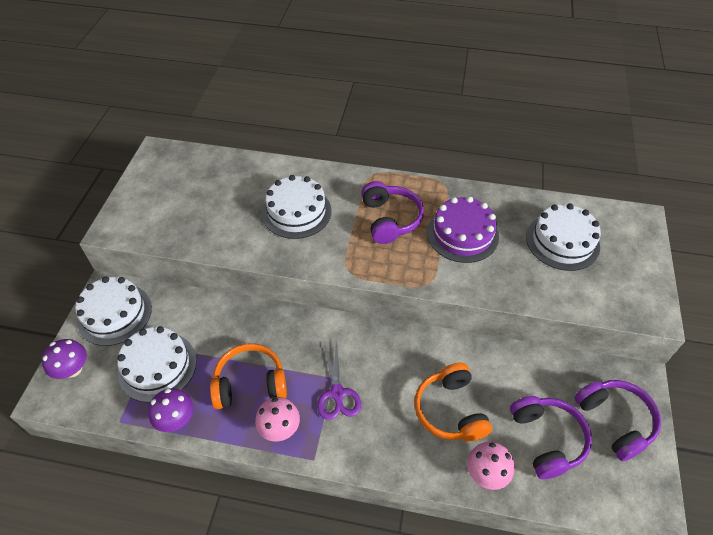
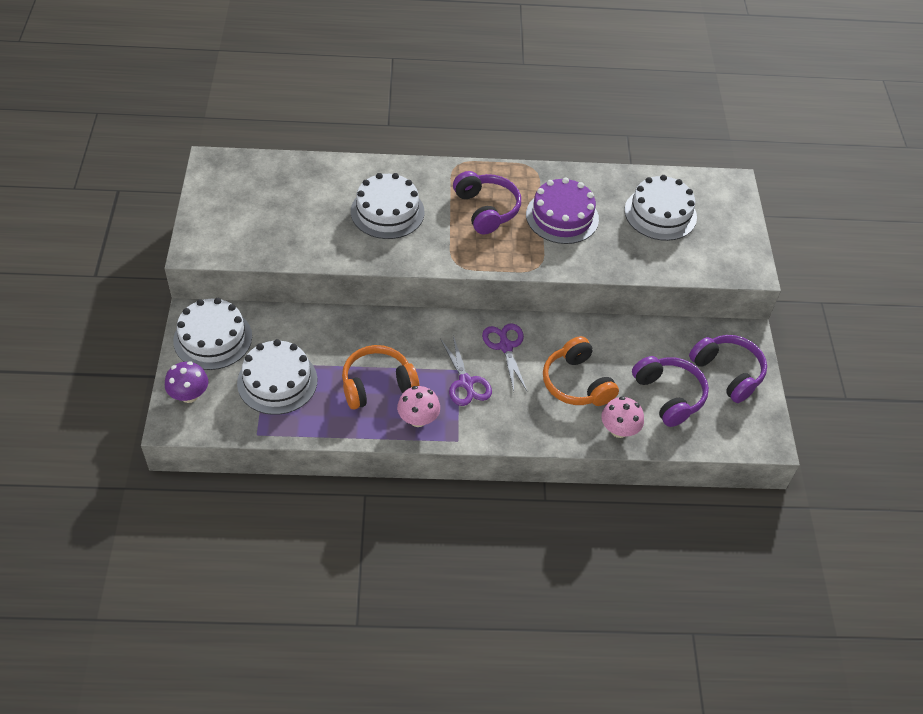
camera: 15 degrees left, 0 degrees up
(176, 419) = (313, 425): purple mushroom -> none
(386, 359) = (505, 346): none -> purple scissors

